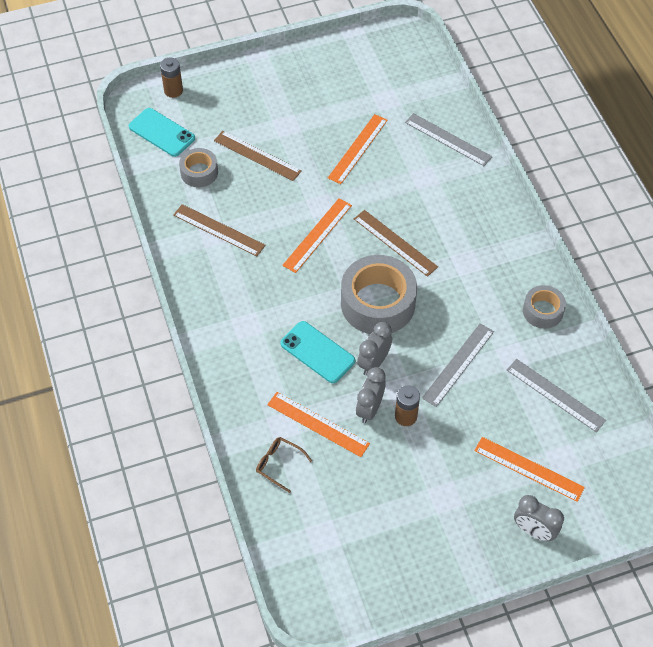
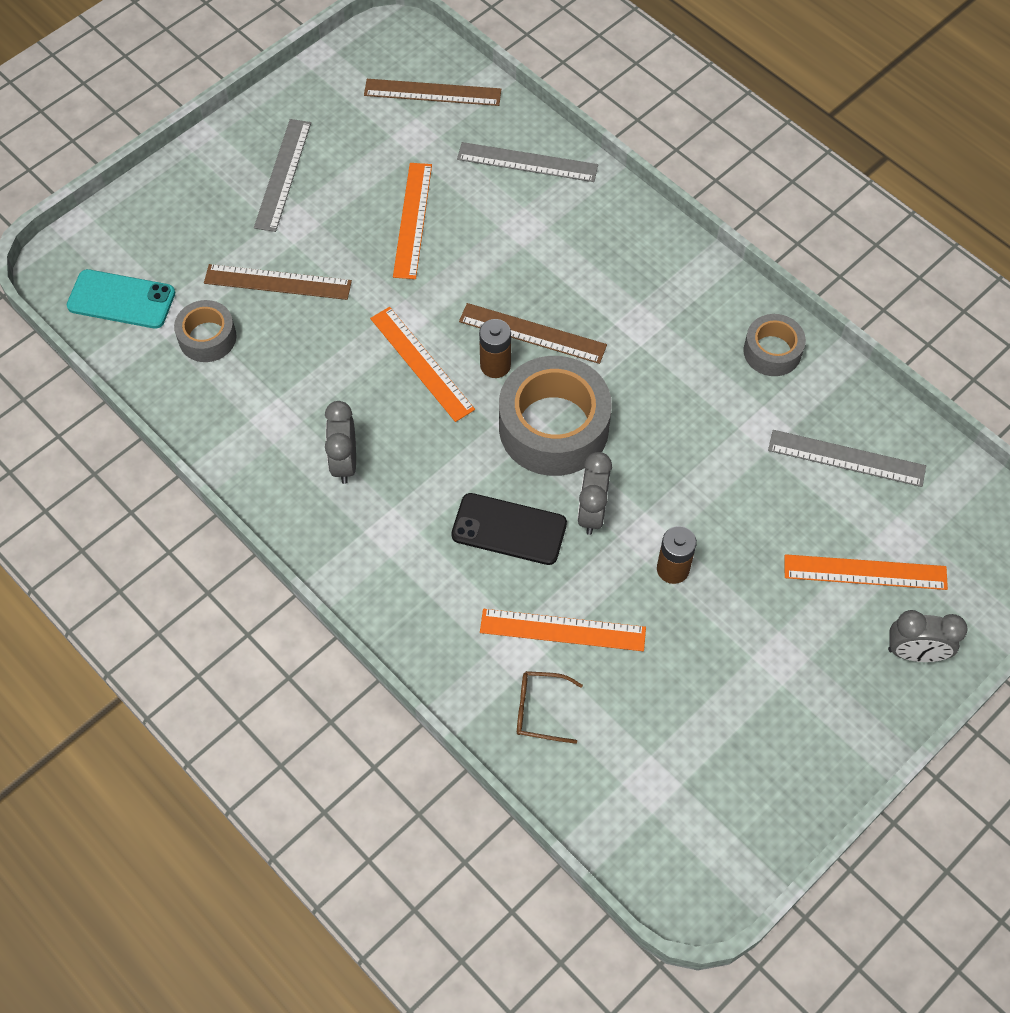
camera: 25 degrees left, 5 degrees up
(173, 91) = (106, 232): brown battery -> brown battery (495, 365)
(219, 230) = (280, 410): brown ruler -> brown ruler (432, 92)
(317, 235) = (421, 363): orange ruler -> orange ruler turned 45 degrees counterclockwise
(317, 352) = (509, 529): turquoise phone -> black phone
(369, 409) = (620, 579): grey clock -> grey clock (344, 462)
(458, 364) = (702, 468): grey ruler -> grey ruler (283, 174)

